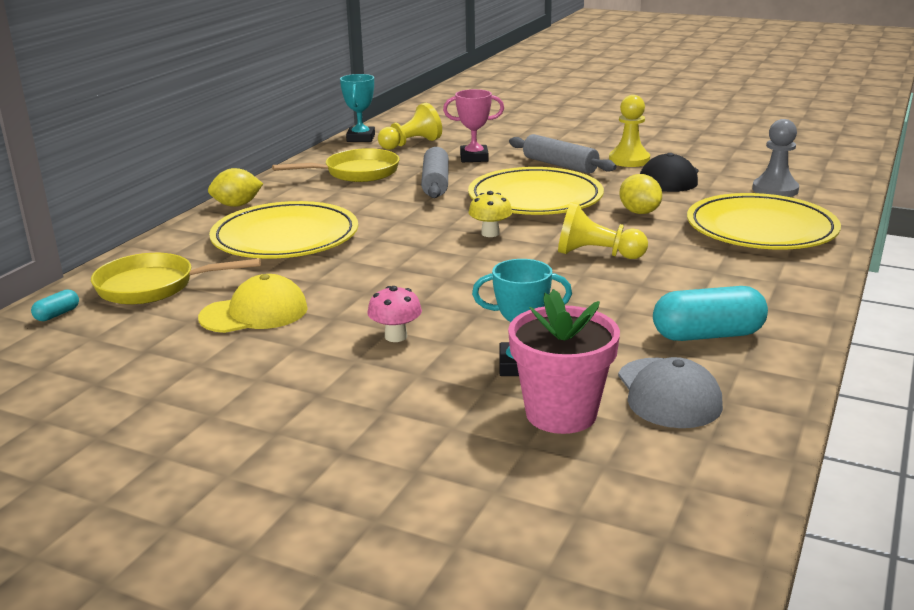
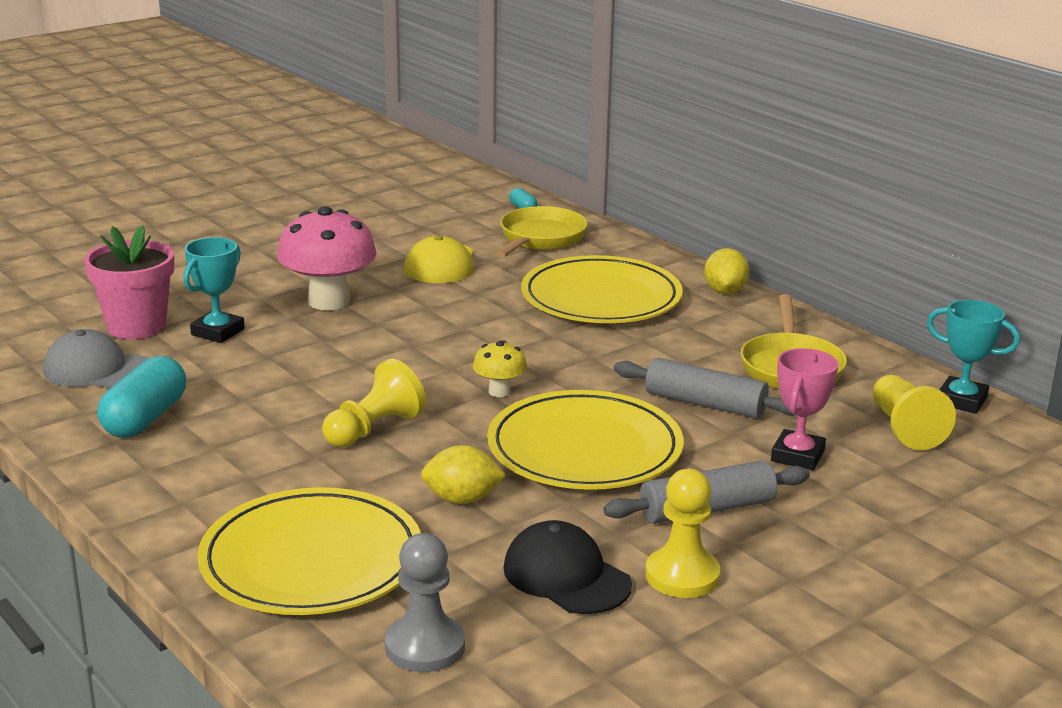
camera: 115 degrees right, 0 degrees up
(396, 336) = (329, 301): pink mushroom -> pink mushroom, size x2.02

